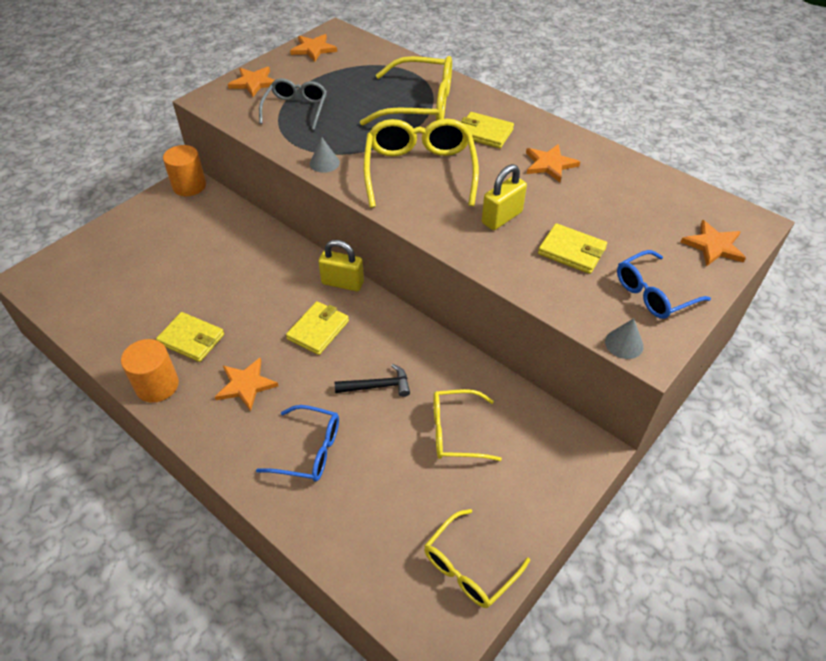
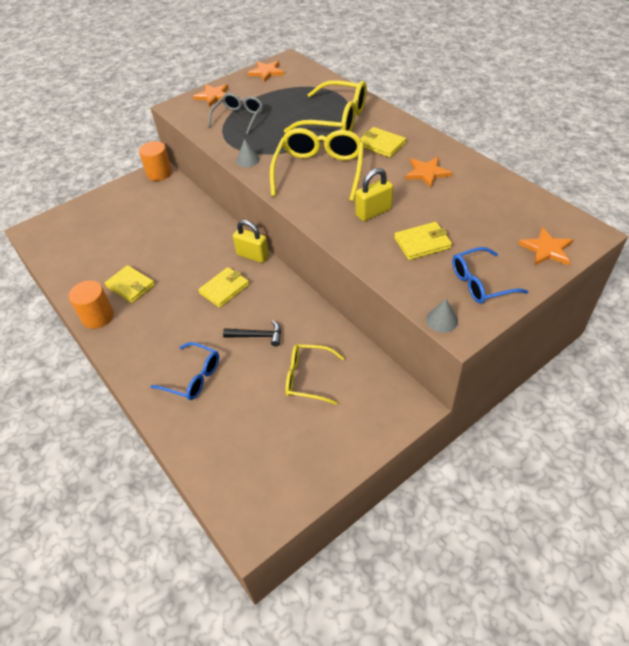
camera: 15 degrees right, 0 degrees up
(246, 385) = (160, 324): orange star -> none
(469, 567) = (288, 481): yellow glasses -> none
(571, 251) = (422, 243): yellow wallet -> yellow wallet turned 60 degrees counterclockwise

